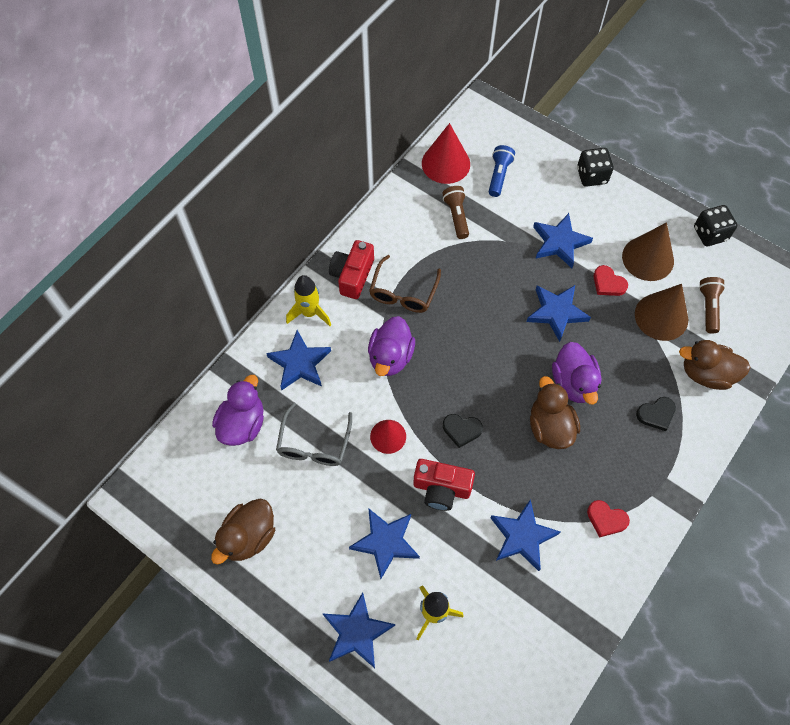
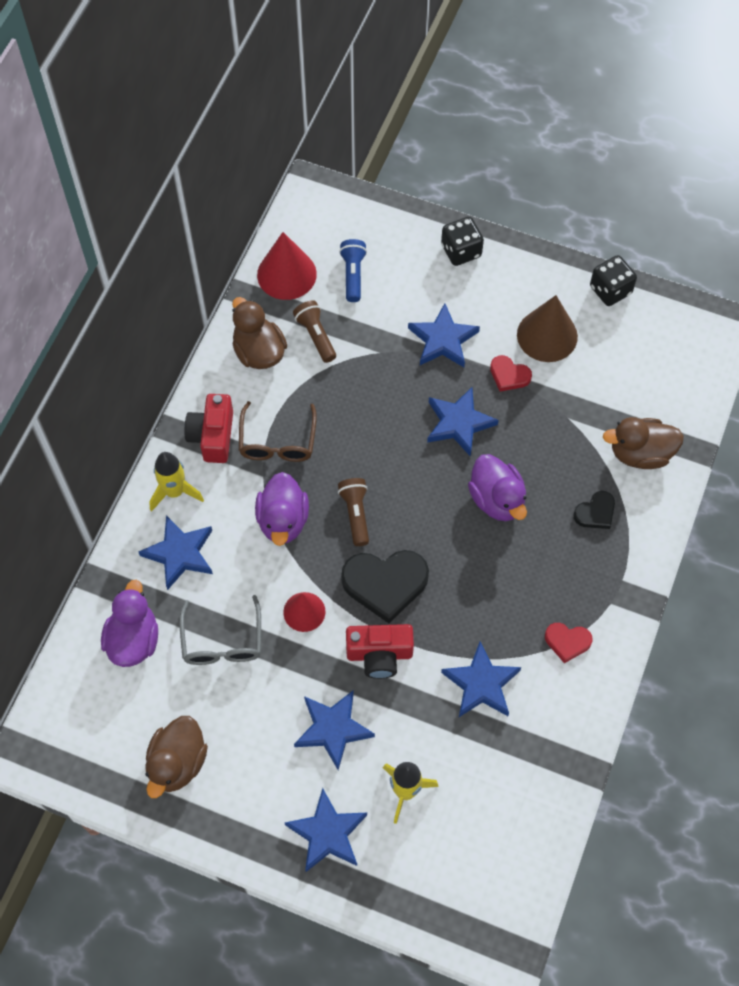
camera: 15 degrees left, 0 degrees up
(461, 430) = (385, 584): black heart -> black heart, size x1.88
(550, 427) = (482, 555): brown duck -> brown duck (259, 352)
(661, 316) = (577, 400): brown cone -> none
(708, 308) = (627, 377): brown flashlight -> brown flashlight (356, 514)

